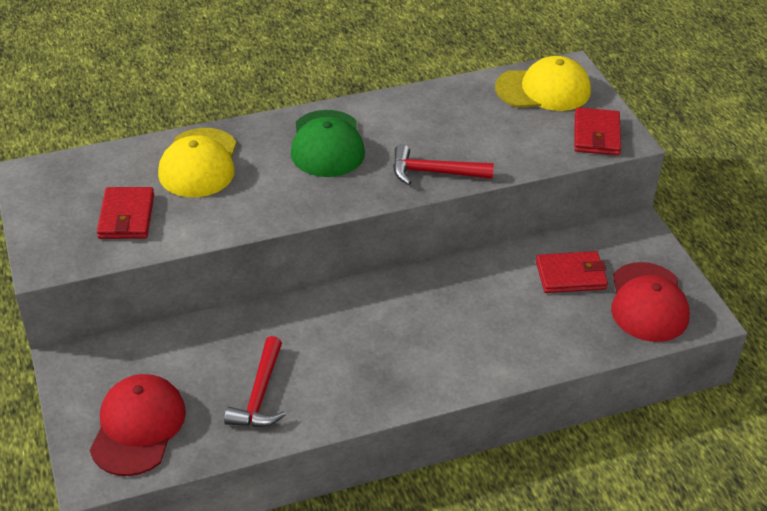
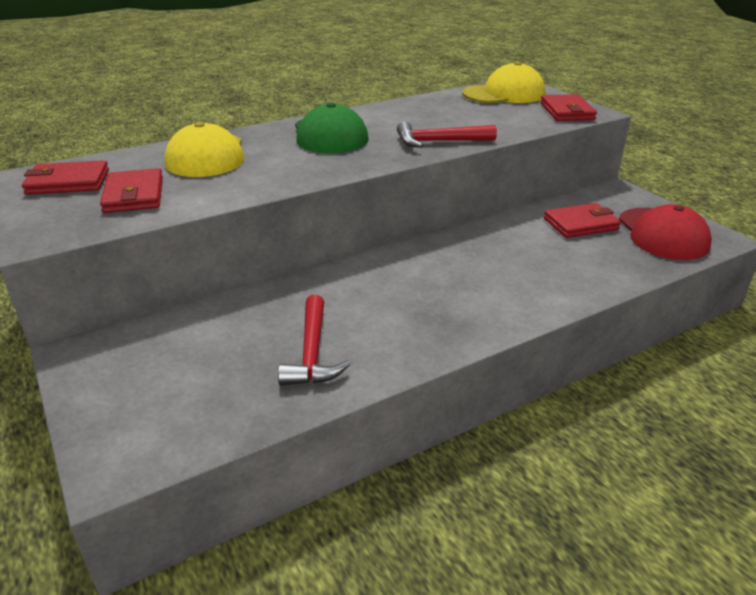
camera: 10 degrees left, 10 degrees down
(69, 188) = (68, 182): none -> red wallet
(138, 427) = (170, 404): red cap -> none

